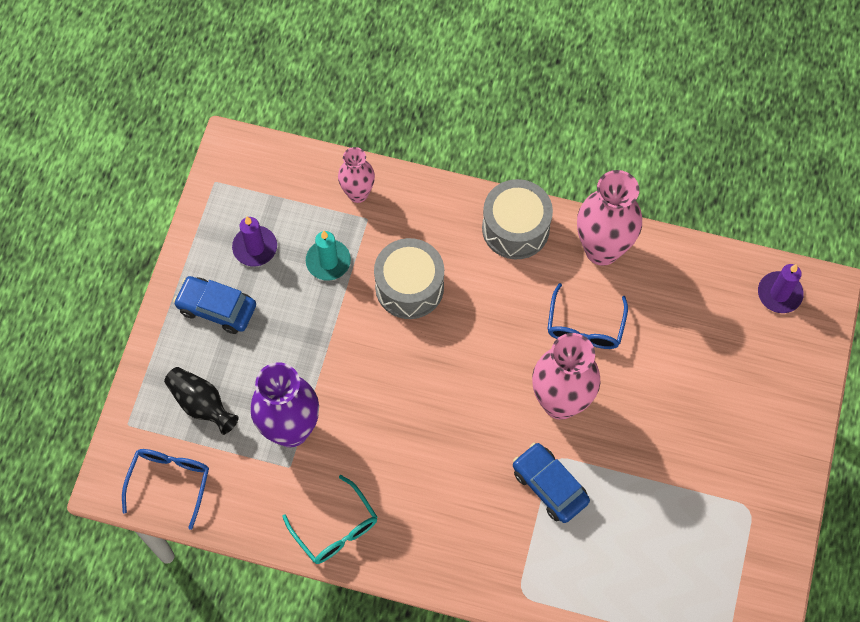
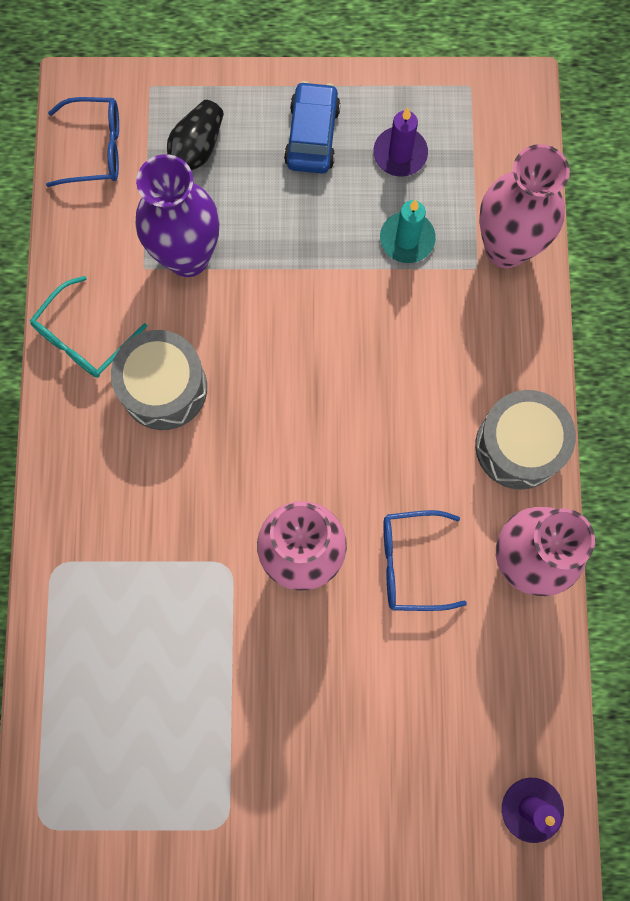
camera: 75 degrees right, 10 degrees up
(358, 193) = (506, 248): pink vase -> pink vase, size x1.71
(409, 287) = (401, 340): grey drum -> grey drum (164, 388)
(549, 486) = (193, 567): blue car -> none

